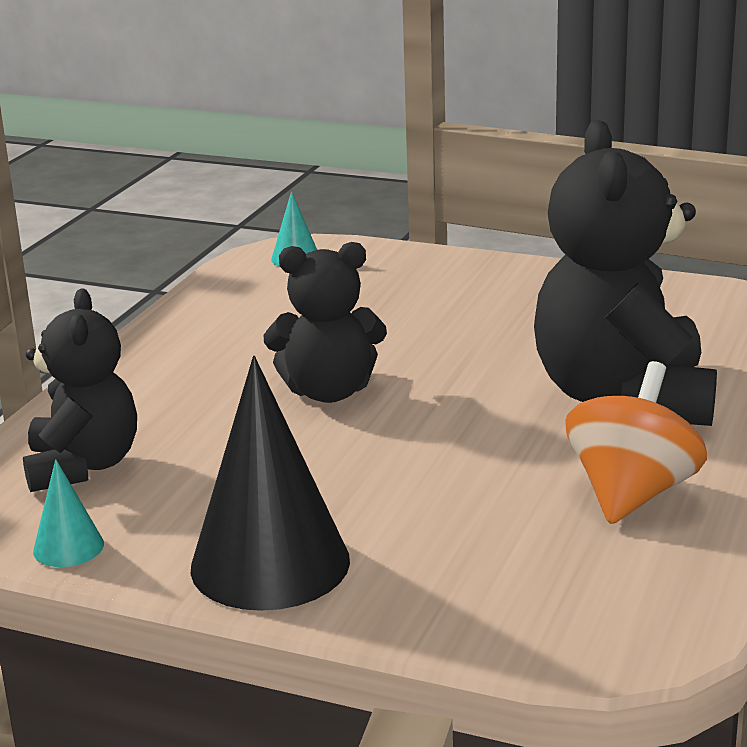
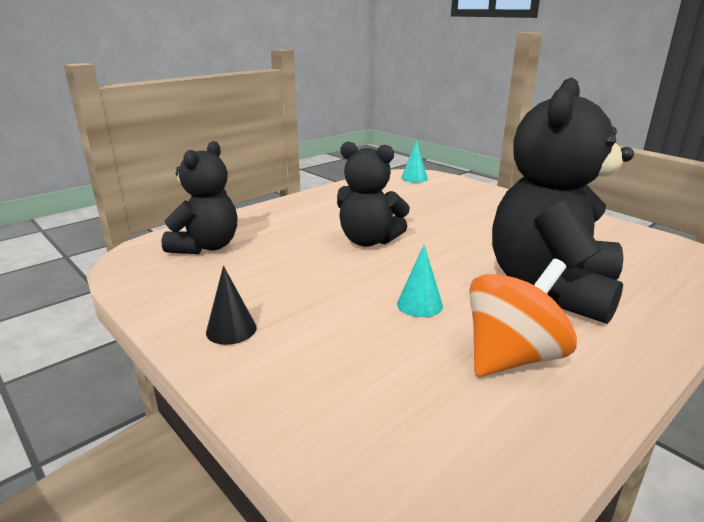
camera: 25 degrees right, 0 degrees up
(68, 547) = (146, 286): turquoise cone -> turquoise cone (419, 304)
(270, 564) = (231, 330): black cone -> black cone, size x0.45

